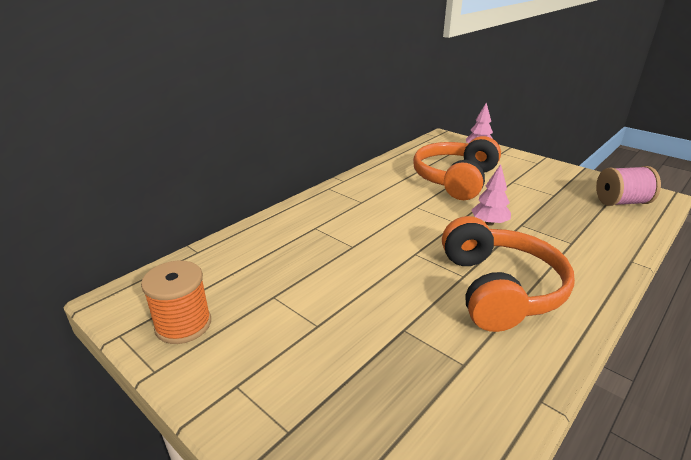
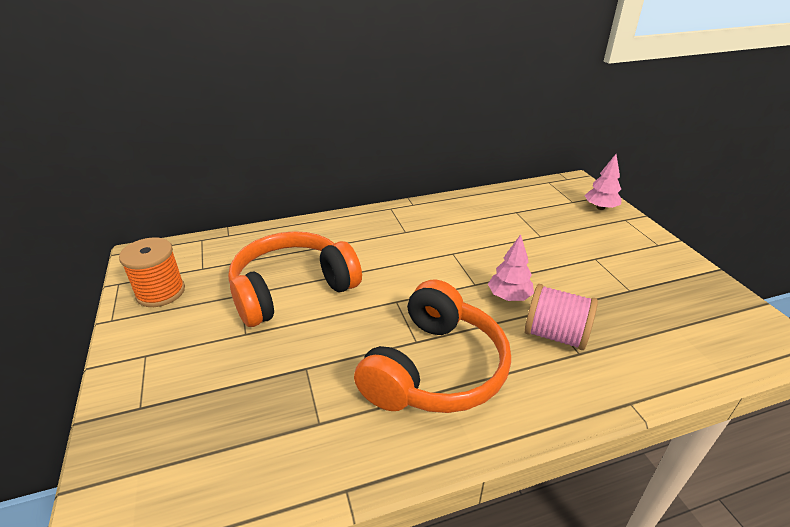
camera: 30 degrees right, 5 degrees up
(455, 180) = (529, 236): orange headphones -> orange headphones (292, 289)
(621, 202) = (713, 329): pink spool -> pink spool (555, 335)

